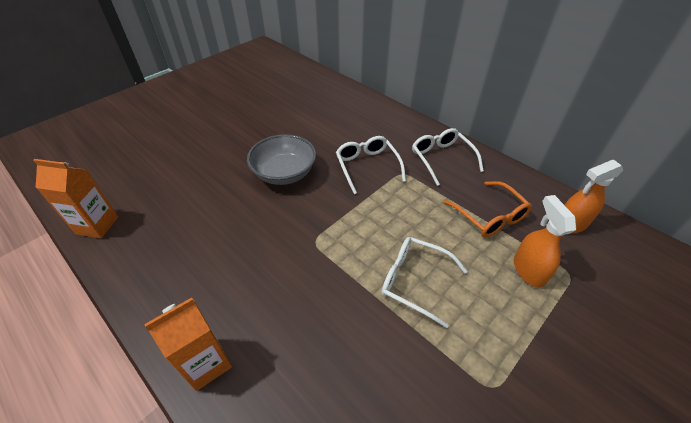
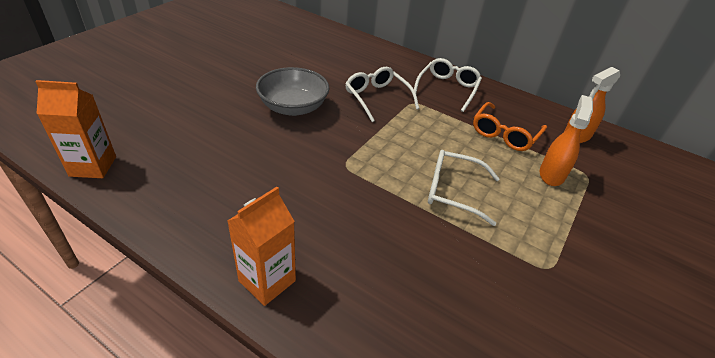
camera: 15 degrees left, 5 degrees down
(442, 159) = (447, 89): white glasses -> white glasses turned 60 degrees clockwise
(489, 216) = (505, 134): orange glasses -> orange glasses turned 75 degrees clockwise
(528, 270) = (551, 174): orange spray bottle -> orange spray bottle turned 45 degrees clockwise

